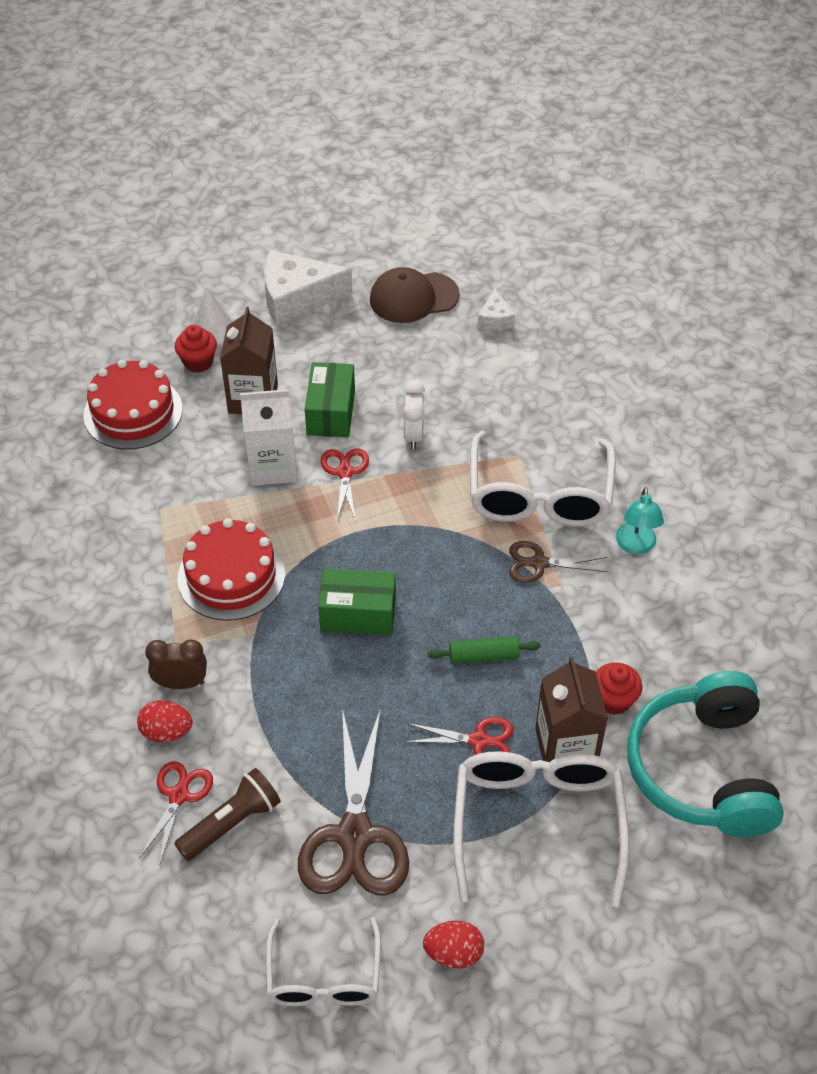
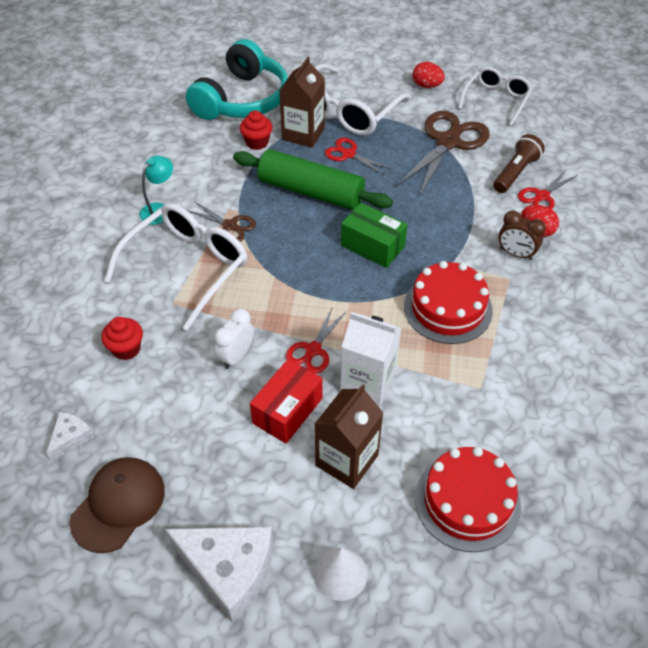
camera: 150 degrees left, 0 degrees up
(198, 362) = (377, 532): red cupcake -> red cupcake (126, 349)
(231, 823) = (515, 172): brown flashlight -> brown flashlight turned 135 degrees clockwise
(331, 412) = (287, 410): green box -> red box
(413, 297) = (118, 505): brown cap -> brown cap turned 75 degrees counterclockwise
(483, 655) = (311, 191): green rolling pin -> green rolling pin, size x2.17

